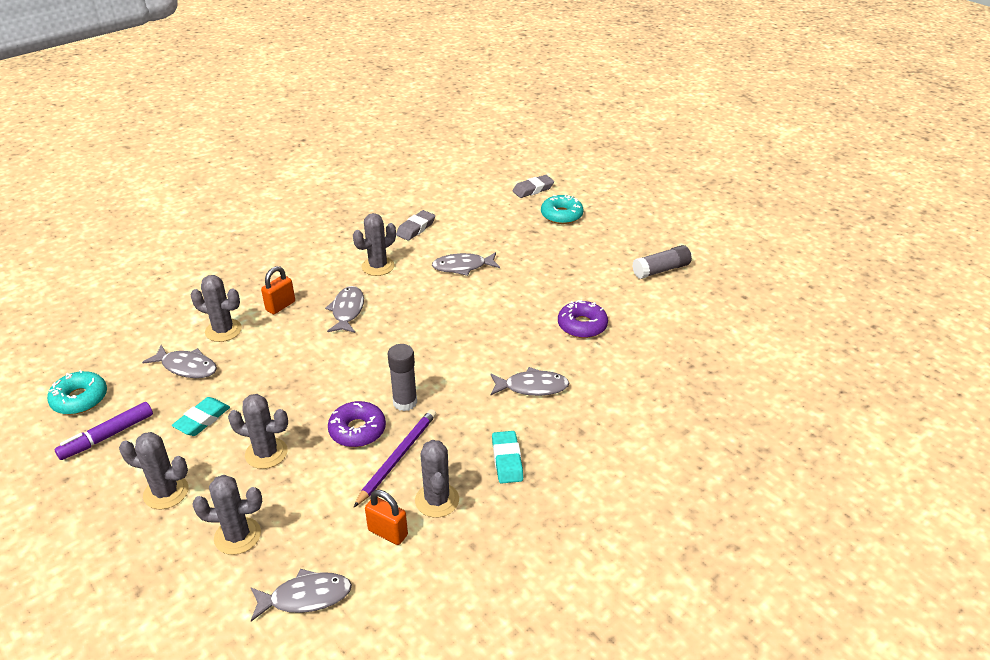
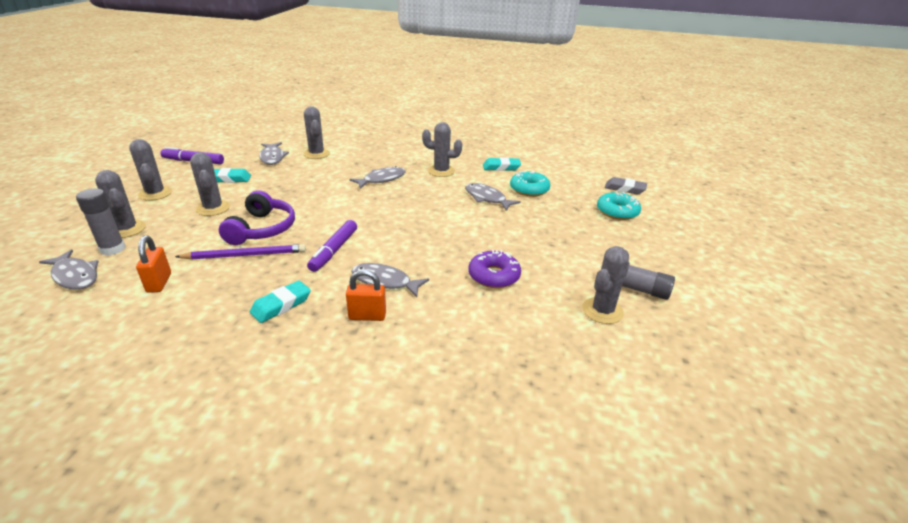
camera: 50 degrees right, 5 degrees down
(80, 399) = (219, 144): turquoise donut -> turquoise donut (529, 189)
(280, 306) = (359, 159): orange padlock -> orange padlock (367, 316)
(357, 430) = (262, 229): purple donut -> purple headphones
(405, 402) = (309, 235): grey glue stick -> grey glue stick (112, 249)
(416, 228) = (501, 167): grey eraser -> turquoise eraser
(437, 500) = (209, 290): grey cactus -> grey cactus (602, 311)
(451, 396) = (334, 250): none -> purple marker
(532, 387) = (384, 282): grey fish -> grey fish turned 150 degrees clockwise

